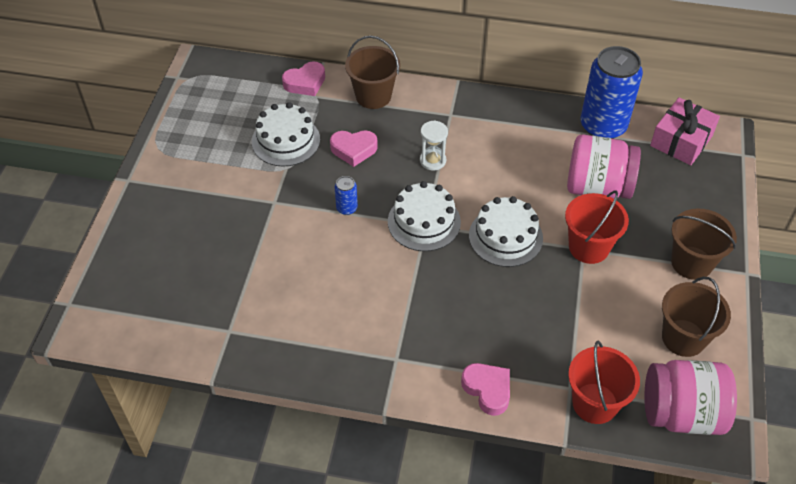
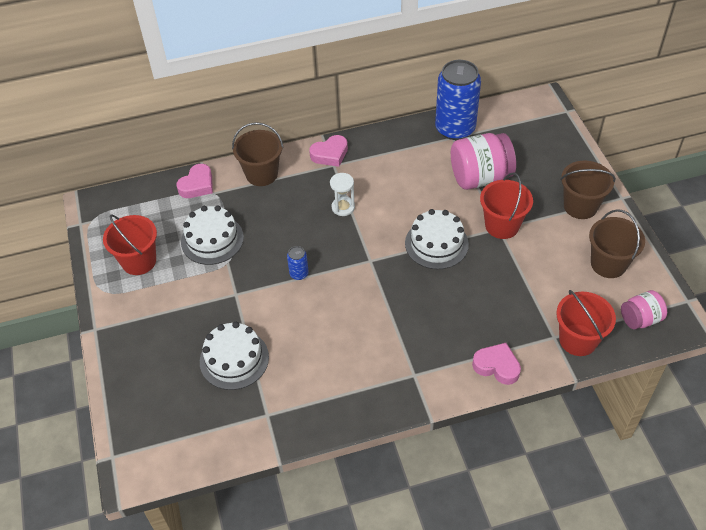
camera: 25 degrees left, 0 degrees up
(206, 133) = (139, 261): none -> red bucket
(353, 150) = (274, 224): pink heart -> pink heart (330, 154)
(424, 222) = (367, 259): white cake -> white cake (234, 359)
(681, 141) = (518, 118): pink gift -> none
(681, 413) = (640, 319): pink jar -> pink jar, size x0.57

